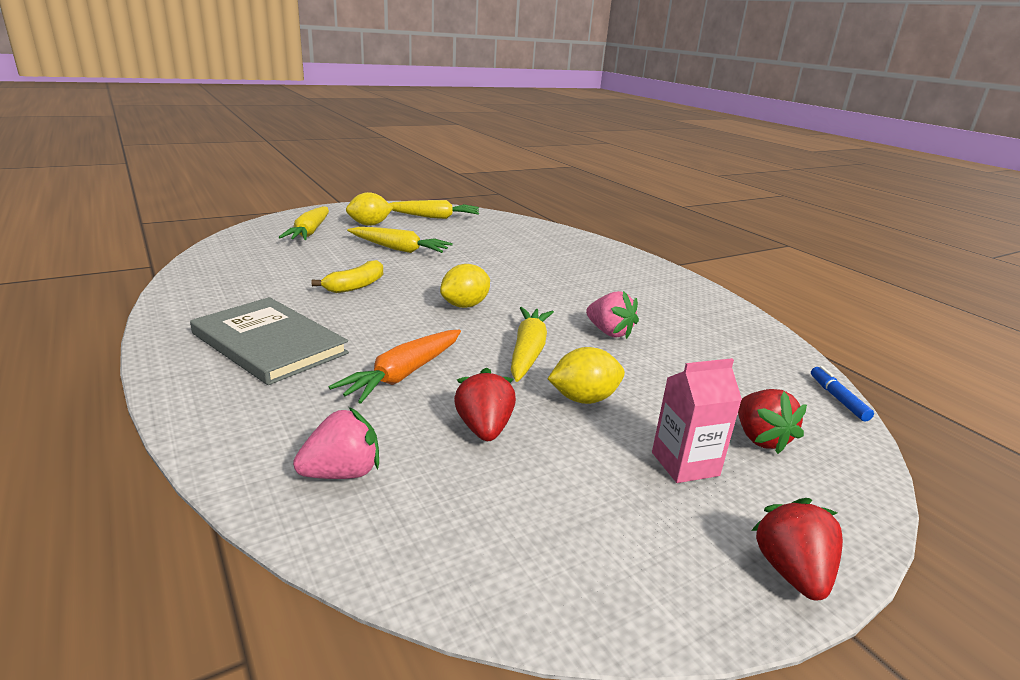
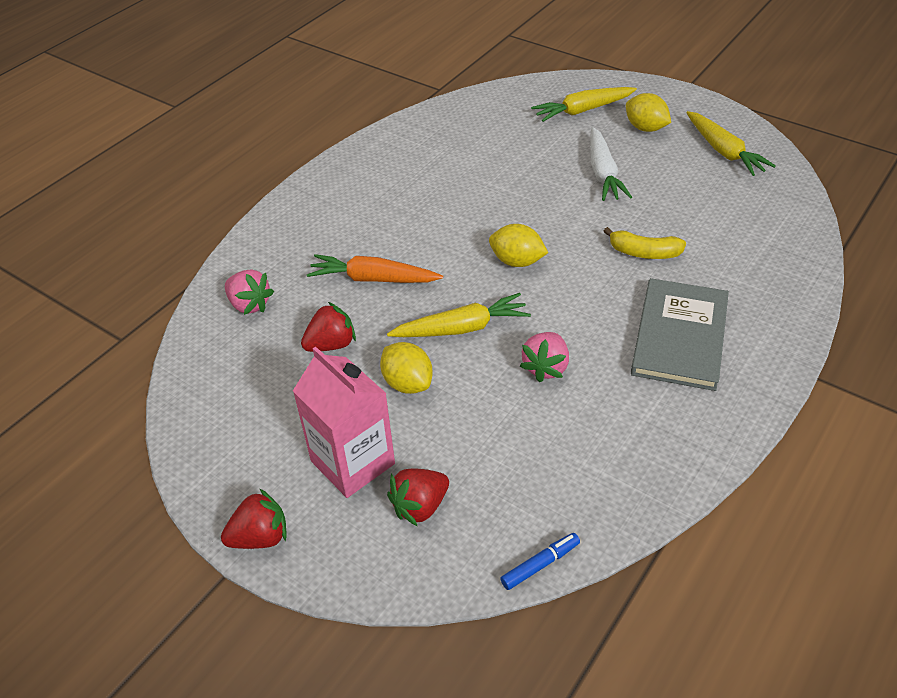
camera: 70 degrees right, 20 degrees up
(269, 343) = (368, 202): grey book -> grey book (680, 336)
(355, 286) = (495, 190): yellow banana -> yellow banana (644, 253)
(399, 249) = (603, 173): yellow carrot -> white carrot
(685, 464) = (352, 462): pink carton -> pink carton, size x1.53

